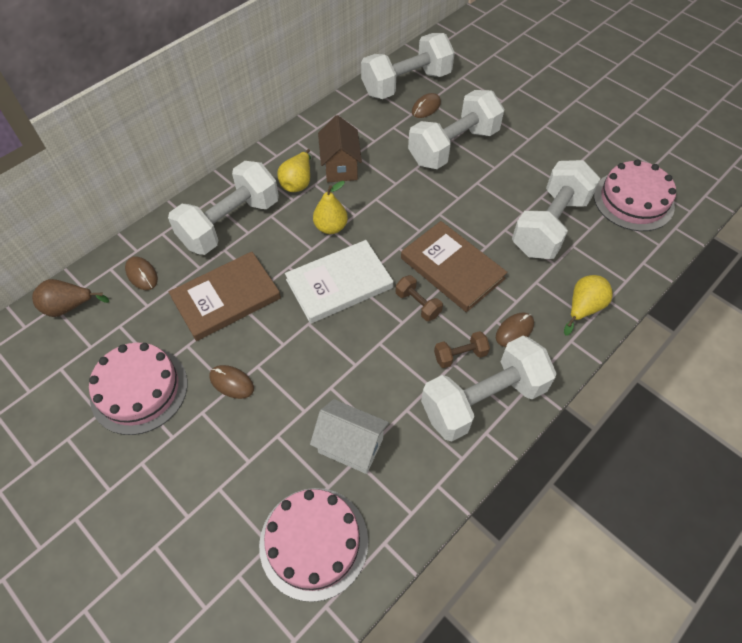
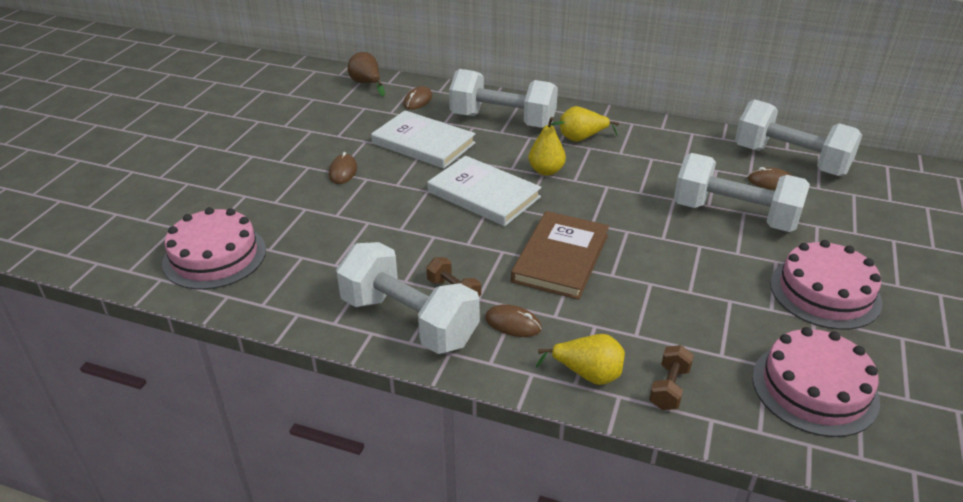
camera: 65 degrees right, 20 degrees down
(139, 389) = (313, 134): pink cake -> pink cake (825, 292)
(226, 298) = (423, 143): brown book -> white book
(340, 166) = (626, 155): brown house -> none
(350, 445) = (314, 250): white house -> none
(418, 304) = (496, 247): brown dumbbell -> brown dumbbell (669, 388)
(549, 225) = (691, 317): white dumbbell -> none

